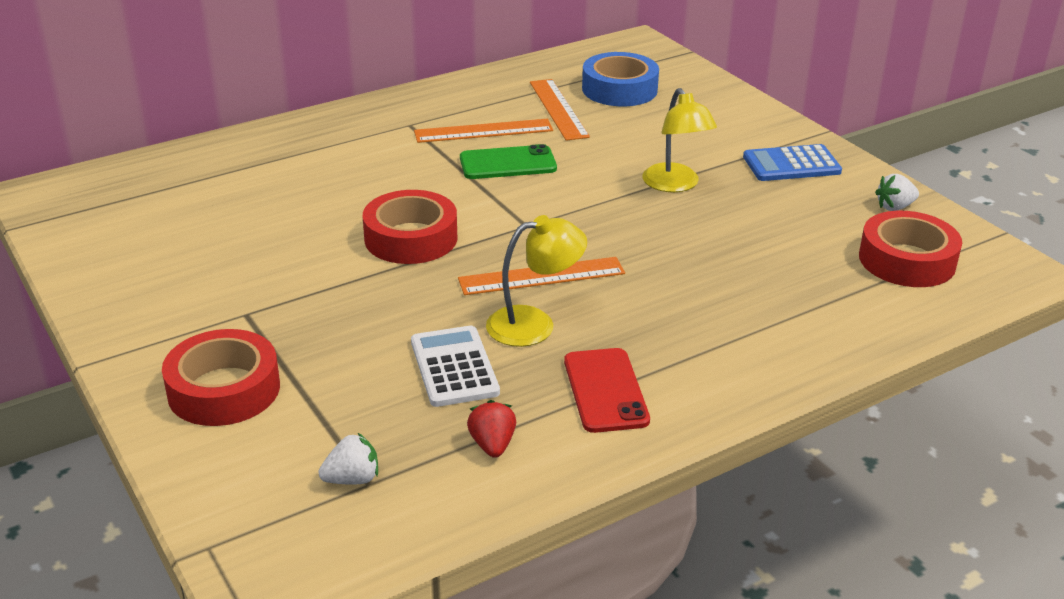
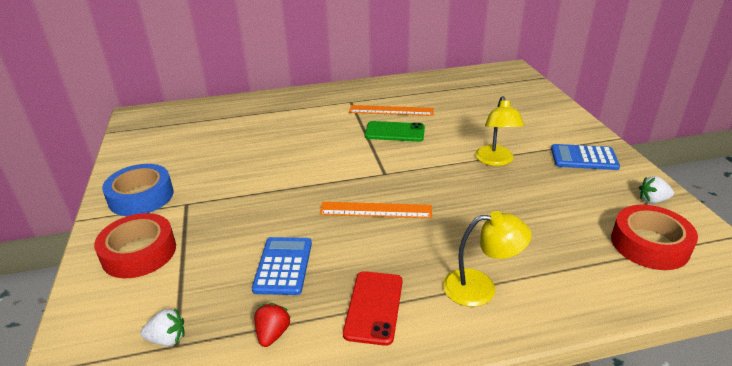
camera: 20 degrees right, 0 degrees up
(411, 238) = (310, 171): red tape -> none
(454, 367) = (283, 266): white calculator -> blue calculator
(534, 324) = (352, 244): yellow lamp -> yellow lamp (480, 287)
(558, 109) = (443, 103): orange ruler -> none
(619, 89) = (487, 95): blue tape -> blue tape (141, 197)

